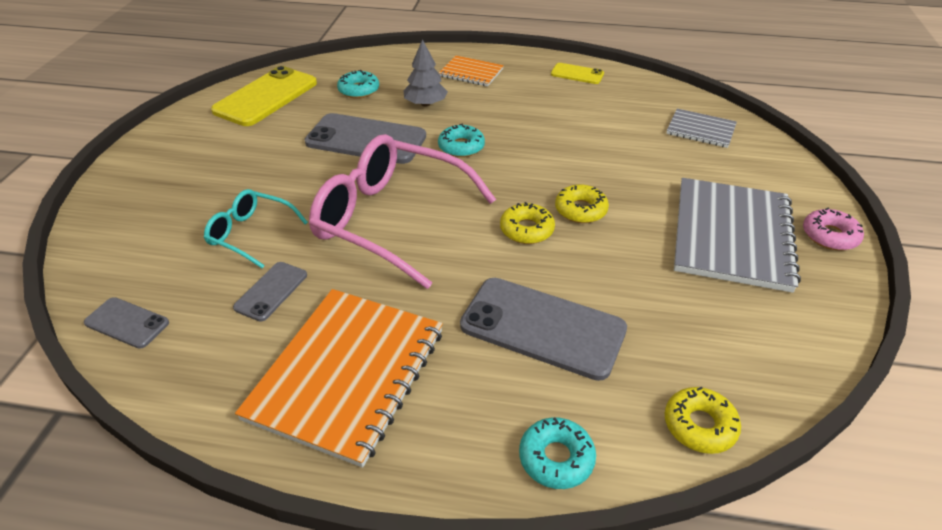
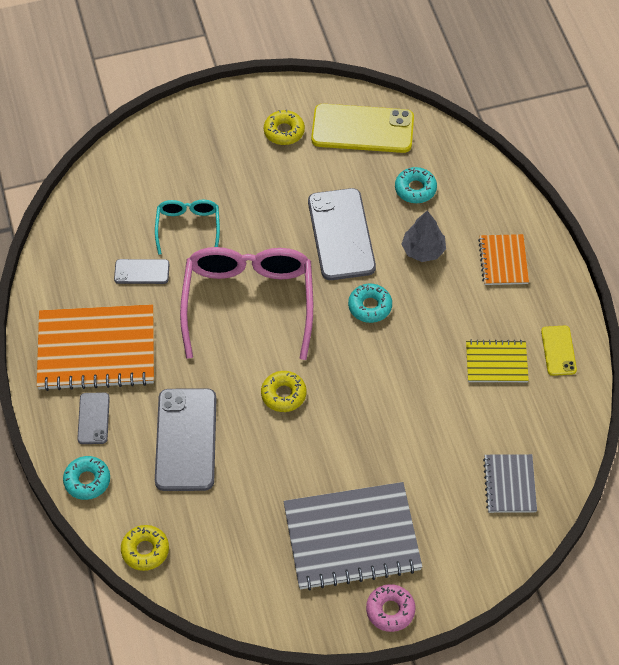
camera: 65 degrees right, 15 degrees up
(127, 323) = (79, 214): grey phone -> grey phone (93, 418)
(570, 102) = (496, 363): none -> yellow notebook
(580, 210) = (328, 423): yellow donut -> yellow donut (284, 131)

